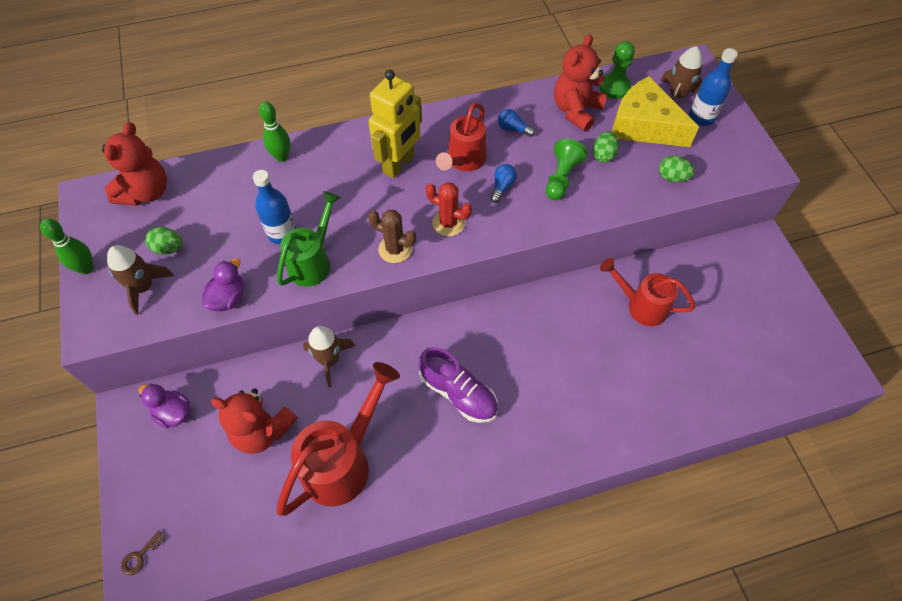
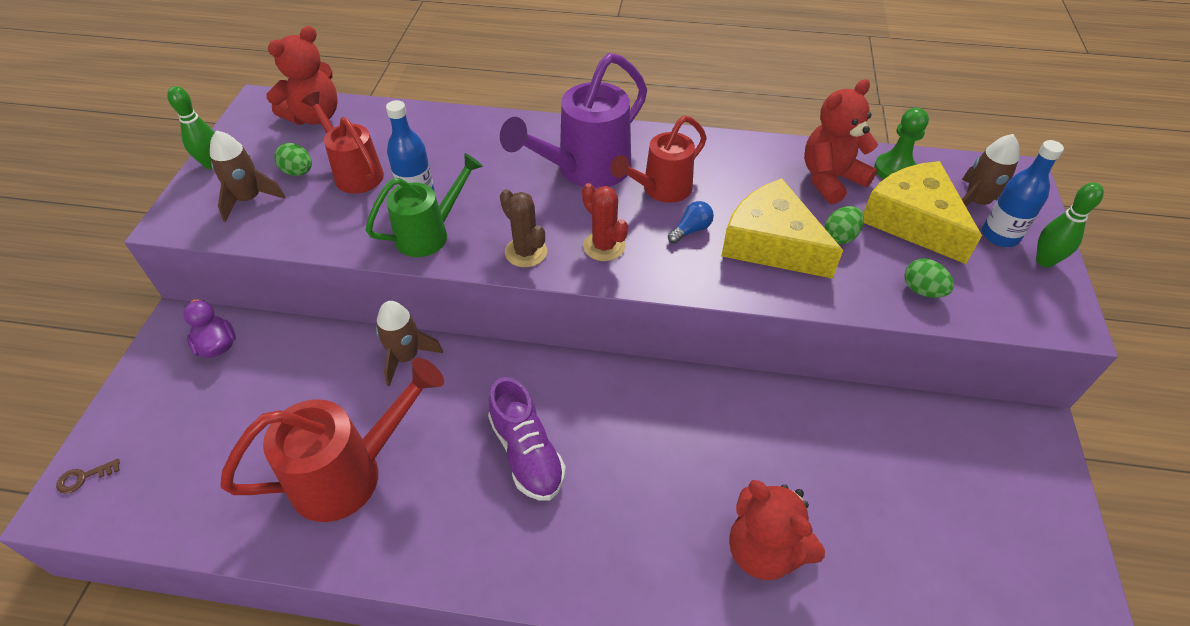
camera: 25 degrees right, 10 degrees down
(228, 298) = (320, 238): purple duck -> none
(262, 431) = (289, 401): red teddy bear -> red teddy bear (764, 550)
(282, 157) = (466, 125): green bowling pin -> green bowling pin (1044, 261)
(399, 164) = (585, 170): yellow robot -> purple watering can
(513, 129) = (740, 175): blue light bulb -> none
(561, 178) = (771, 244): green pawn -> yellow cheese
(641, 306) = (820, 444): red watering can -> red watering can (354, 172)

